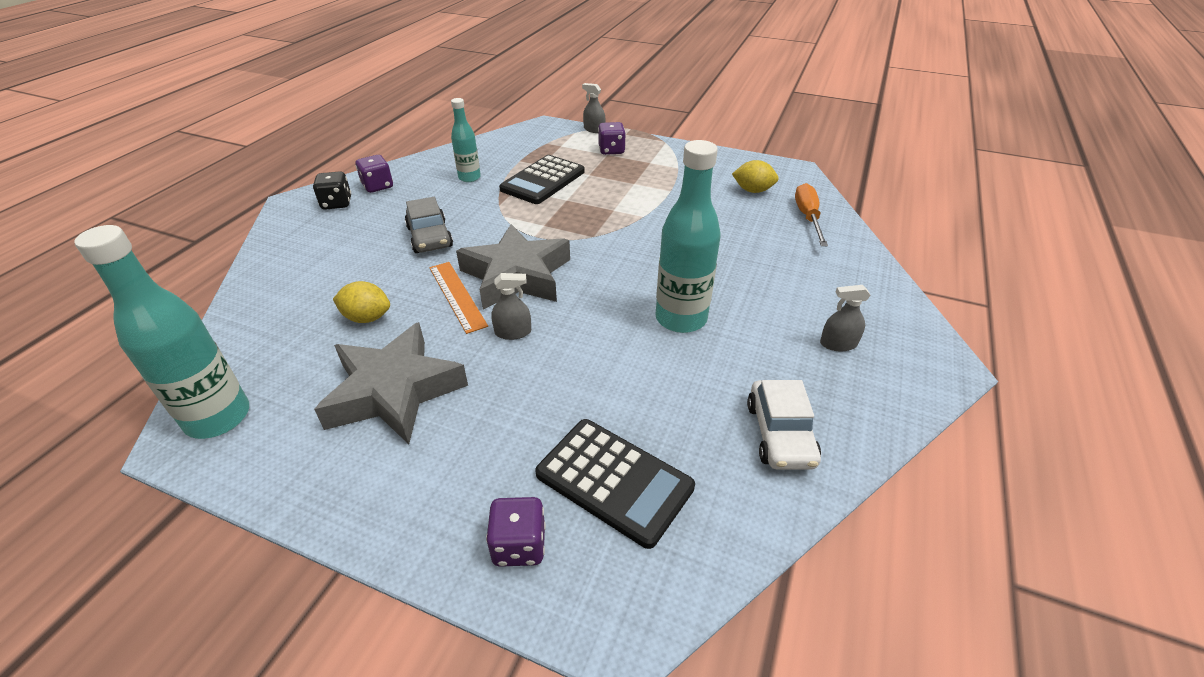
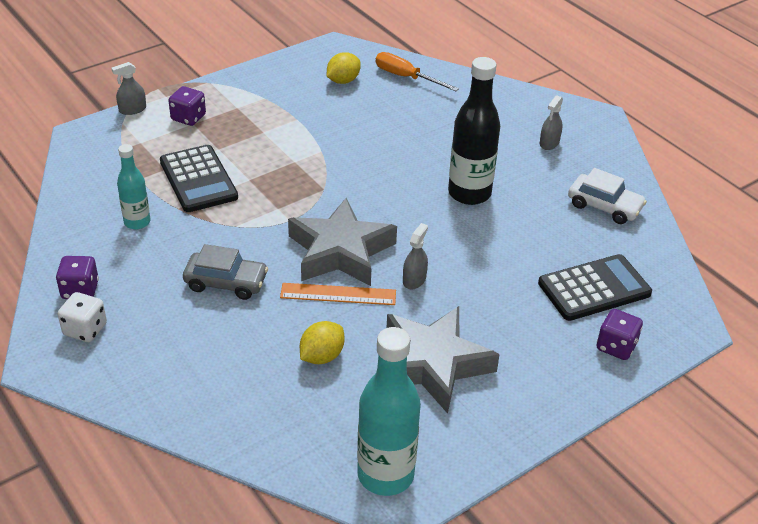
camera: 60 degrees left, 0 degrees up
(337, 203) = (85, 329): black dice -> white dice
(681, 318) = (469, 193): turquoise bottle -> black bottle

